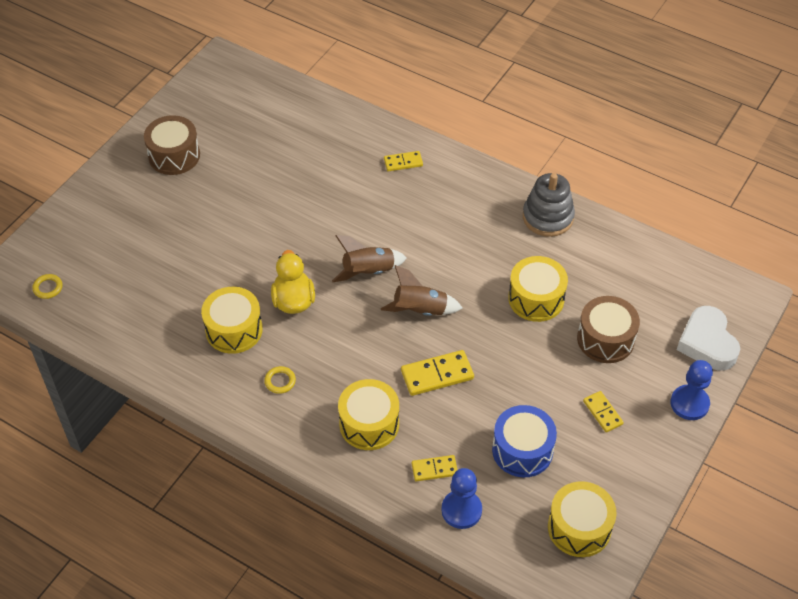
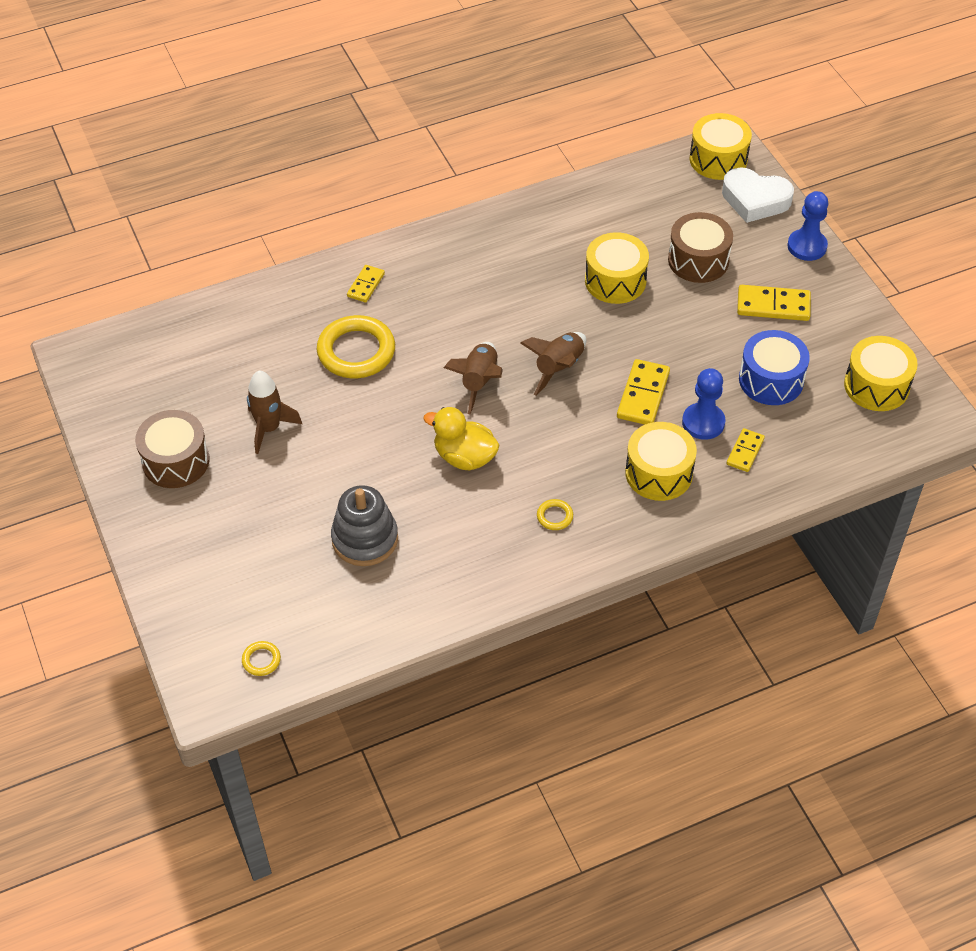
camera: 55 degrees left, 0 degrees up
(234, 330) = (460, 522): yellow drum -> yellow drum (718, 159)
(236, 185) = (269, 428): none -> brown rocket
(339, 191) = (356, 351): none -> yellow ring
(461, 510) = (802, 455): blue pawn -> blue pawn (703, 422)
(548, 217) = (529, 221): grey stacking toy -> grey stacking toy (365, 539)
(602, 413) = (773, 306): yellow domino -> yellow domino, size x1.61

